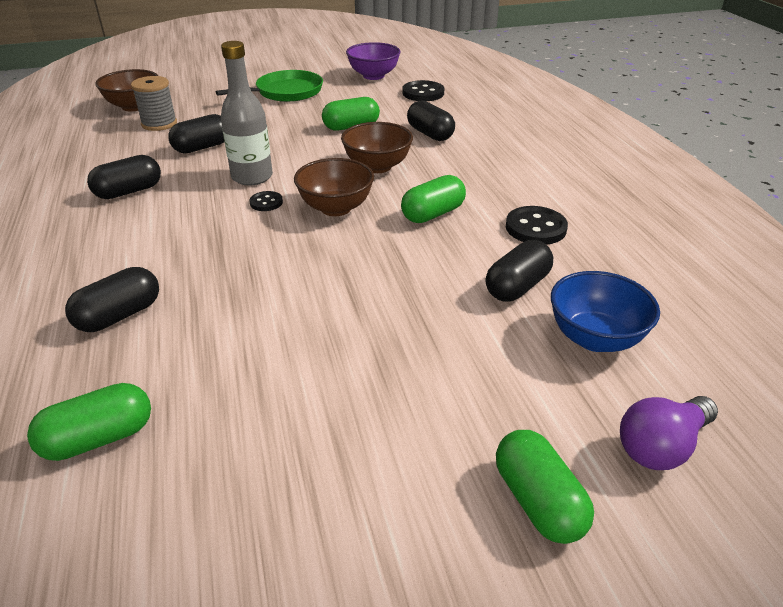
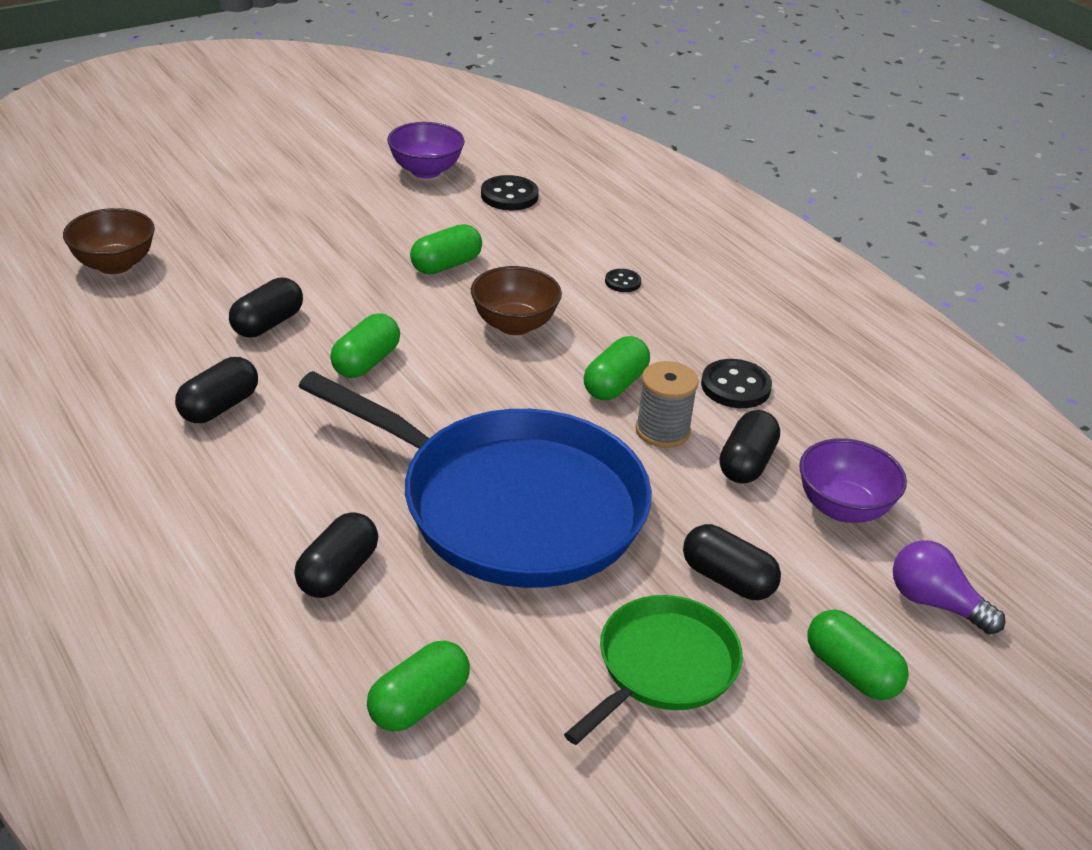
camera: 20 degrees left, 0 degrees up
(159, 124) = (176, 291): grey spool -> grey spool (662, 431)
(252, 177) = (366, 362): grey bottle -> green capsule
(266, 202) = (409, 397): black button -> black button (622, 282)
(286, 92) = (320, 214): green pan -> green pan (662, 667)
(292, 288) = (511, 505): none -> blue pan
(336, 208) = (498, 393): brown bowl -> none
(430, 134) = (553, 265): black capsule -> black capsule (727, 579)
(595, 338) = (843, 508): blue bowl -> purple bowl
(661, 446) = (935, 603): purple light bulb -> purple light bulb turned 90 degrees clockwise

